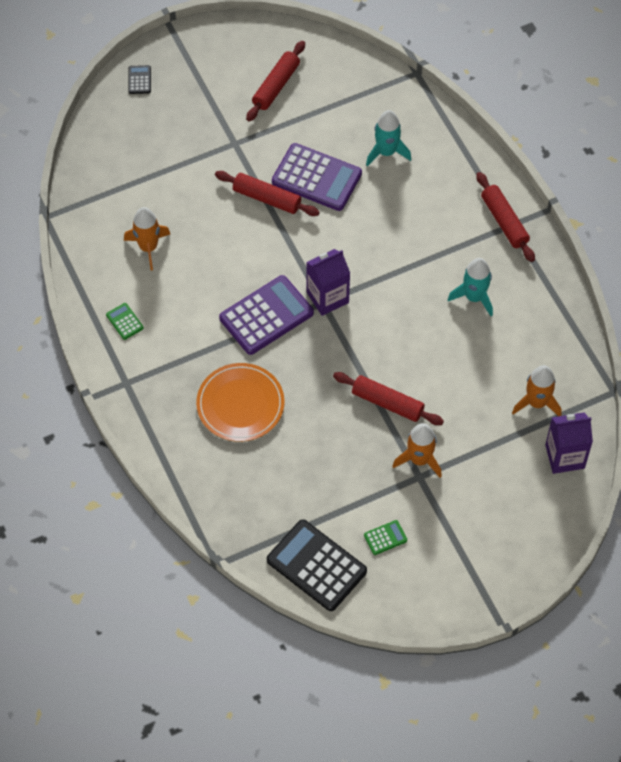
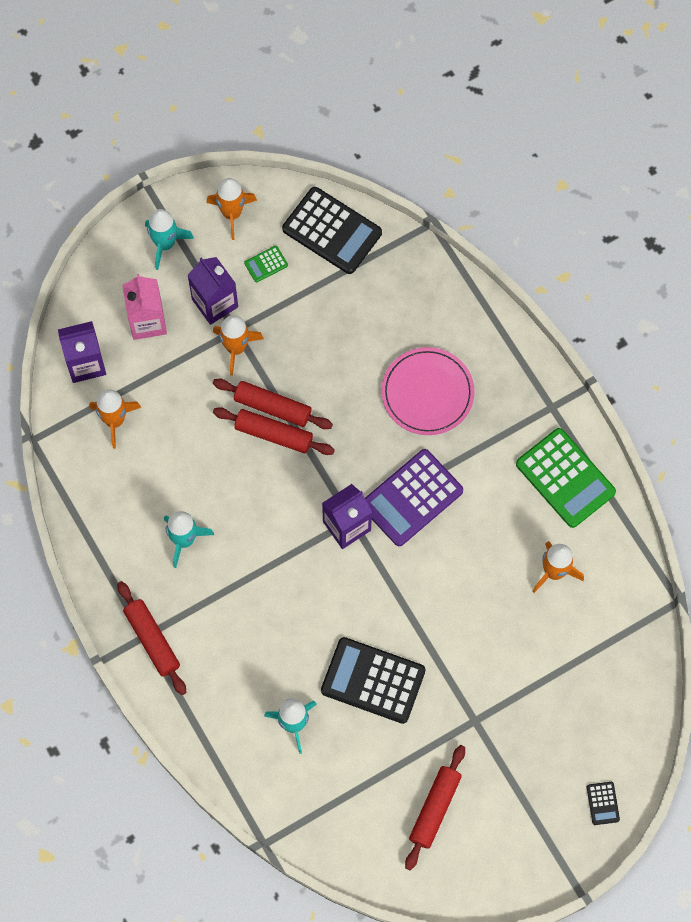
camera: 175 degrees right, 10 degrees up
(124, 321) = (565, 478): green calculator -> green calculator, size x2.30
(240, 404) = (427, 393): orange plate -> pink plate
(267, 198) = (428, 647): red rolling pin -> red rolling pin (274, 434)
(316, 178) = (373, 680): purple calculator -> black calculator
(417, 592) = (232, 213): none -> orange rocket
(438, 504) = (215, 303): none -> purple carton
(485, 566) = (165, 244): none -> turquoise rocket
(504, 491) = (147, 321): none -> pink carton

